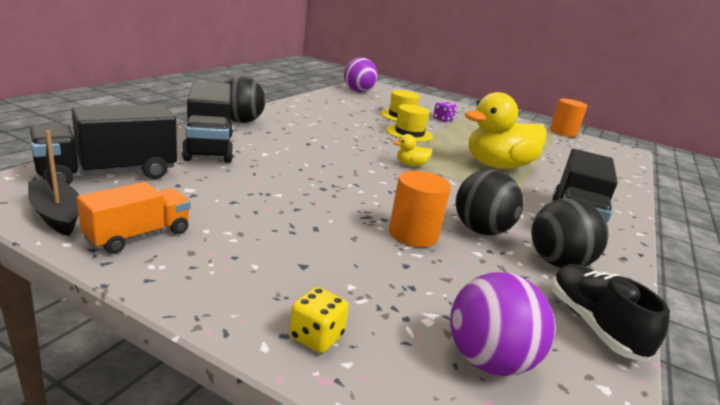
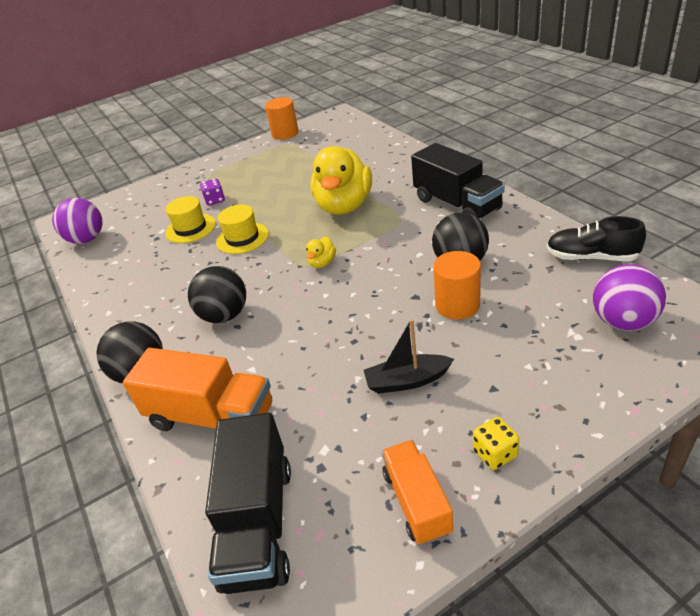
camera: 50 degrees left, 15 degrees up
(57, 215) = (353, 575): black boat -> black boat (407, 381)
(209, 146) = (211, 416): black truck -> orange truck
(316, 337) = (590, 402): yellow dice -> yellow dice (495, 453)
(557, 263) = (516, 241): black ball -> black ball (225, 315)

